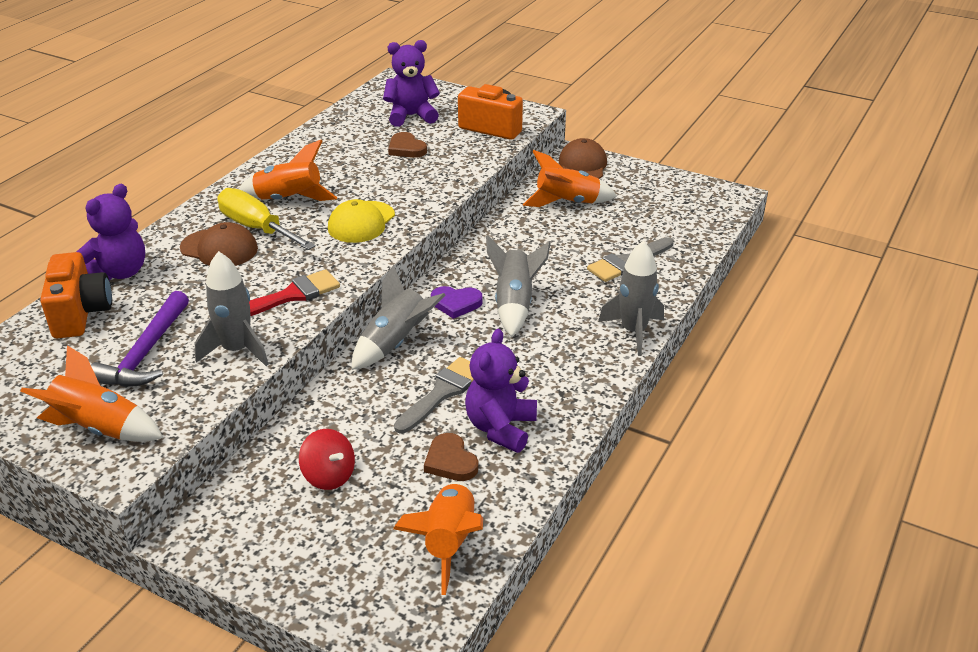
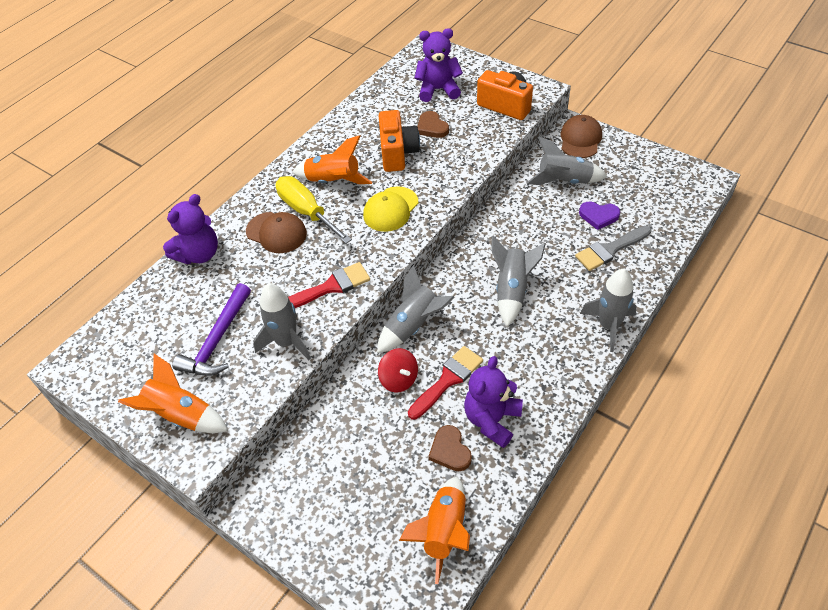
camera: 10 degrees right, 15 degrees up
(81, 314) = (169, 296): orange camera -> orange camera (398, 153)
(329, 476) = (355, 457): red spinning top -> red spinning top (399, 379)
(442, 392) = (448, 380): grey brush -> red brush
(456, 303) = (464, 287): purple heart -> purple heart (598, 216)
(567, 202) = (564, 181): orange rocket -> grey rocket

